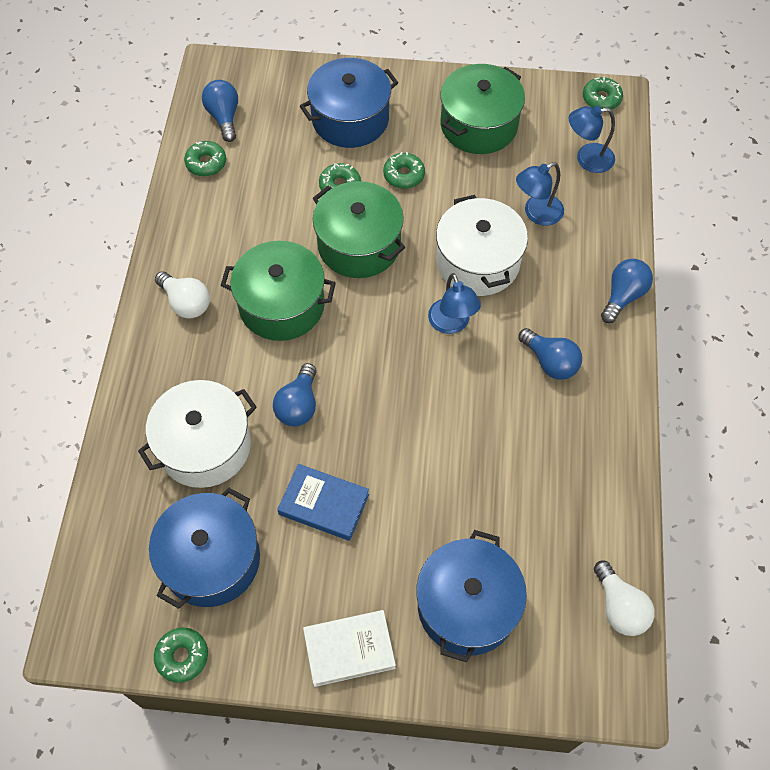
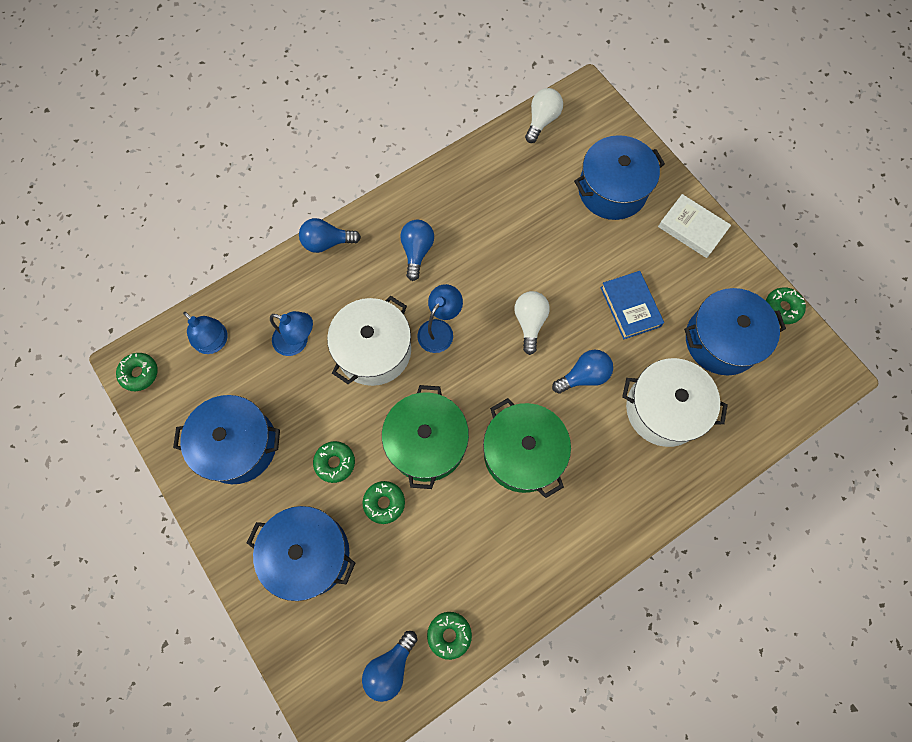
camera: 130 degrees left, 10 degrees up
(186, 303) = (581, 523): white light bulb -> white light bulb (529, 322)
(479, 125) = (238, 445): green pot -> blue pot

